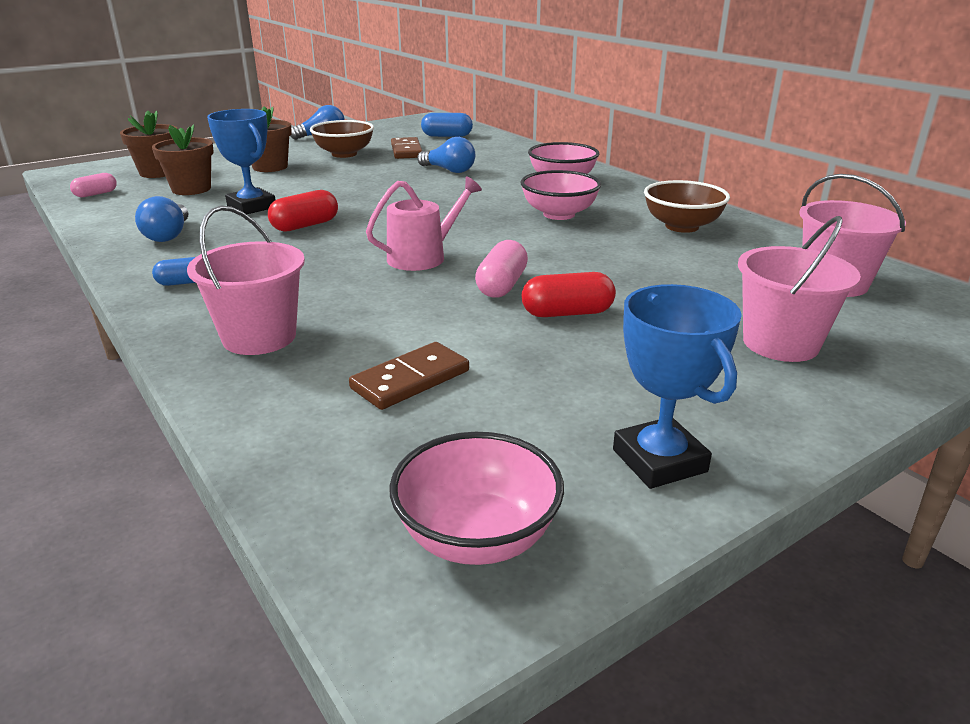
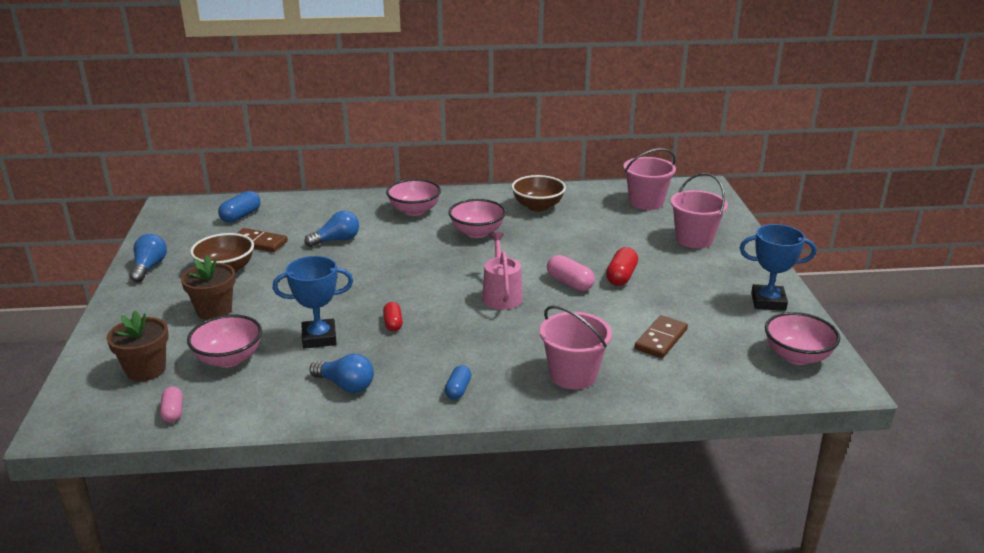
camera: 60 degrees left, 0 degrees up
(191, 189) = (229, 359): brown flower pot -> pink bowl
(305, 226) = (393, 323): red capsule -> red capsule, size x0.66
(410, 380) = (661, 339): brown domino -> brown domino turned 45 degrees clockwise

